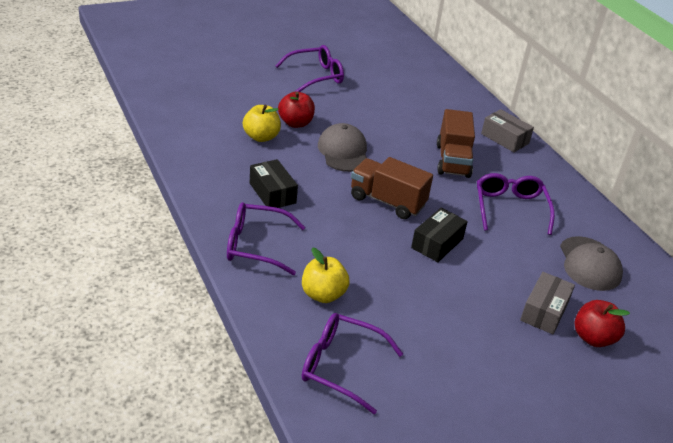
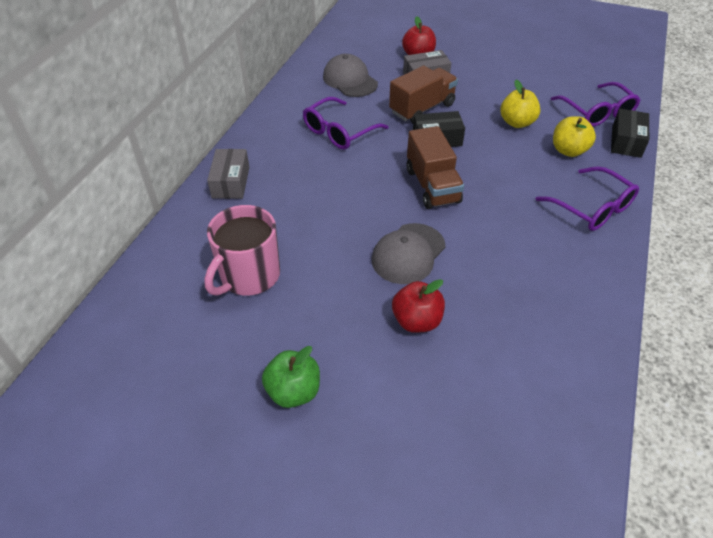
camera: 130 degrees left, 10 degrees up
(261, 137) = (479, 323): yellow apple -> yellow apple (517, 123)
(272, 193) = (532, 247): black box -> black box (626, 141)
(316, 76) = (293, 391): purple glasses -> green apple
(407, 103) = (249, 276): none -> pink mug
(452, 160) = (316, 189): brown truck -> brown truck (422, 108)
(589, 264) = (350, 80): grey cap -> grey cap turned 75 degrees counterclockwise

